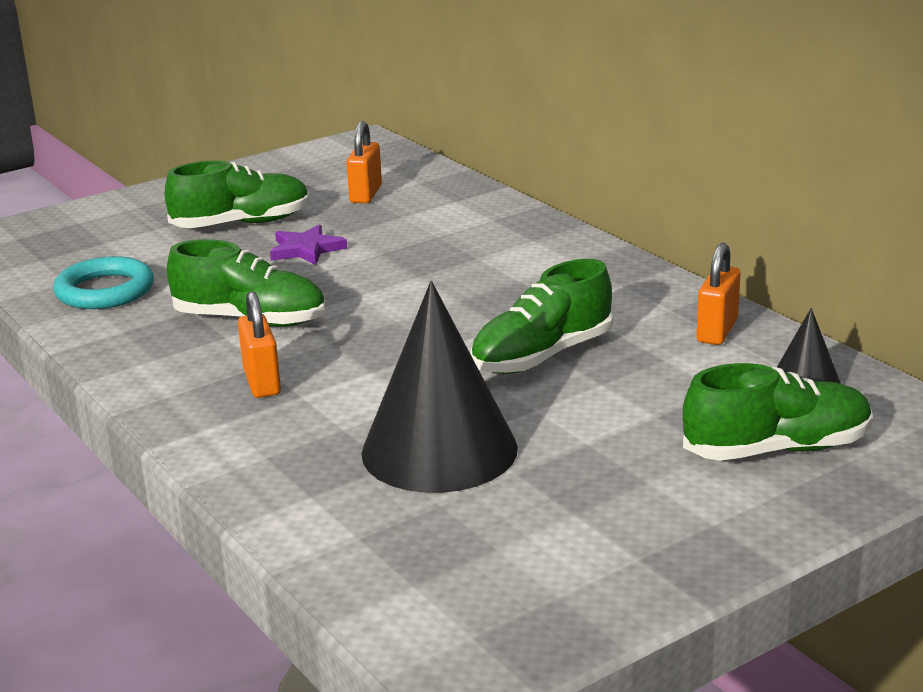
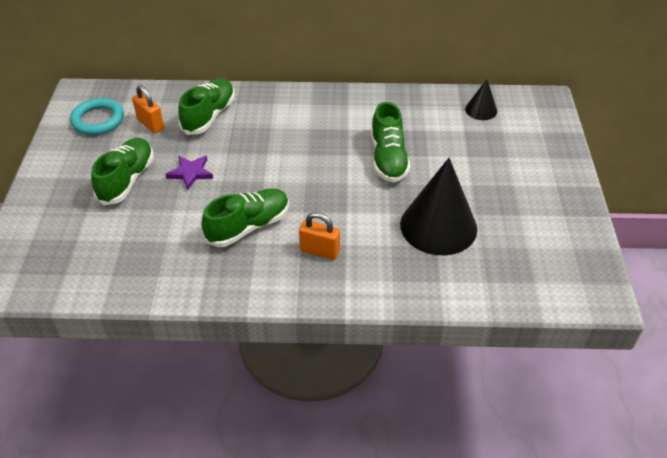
camera: 55 degrees left, 20 degrees up
(105, 291) = (145, 264): turquoise ring -> turquoise ring (98, 120)
(717, 331) = (417, 105): orange padlock -> none
(777, 449) = (520, 143): green shoe -> green shoe (209, 116)

